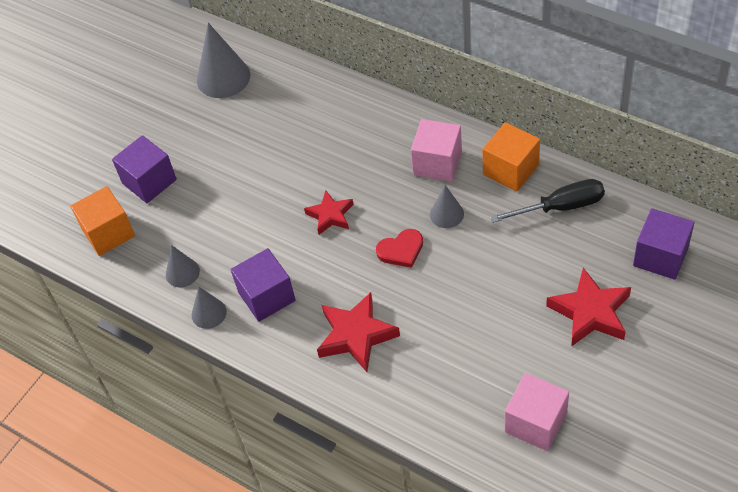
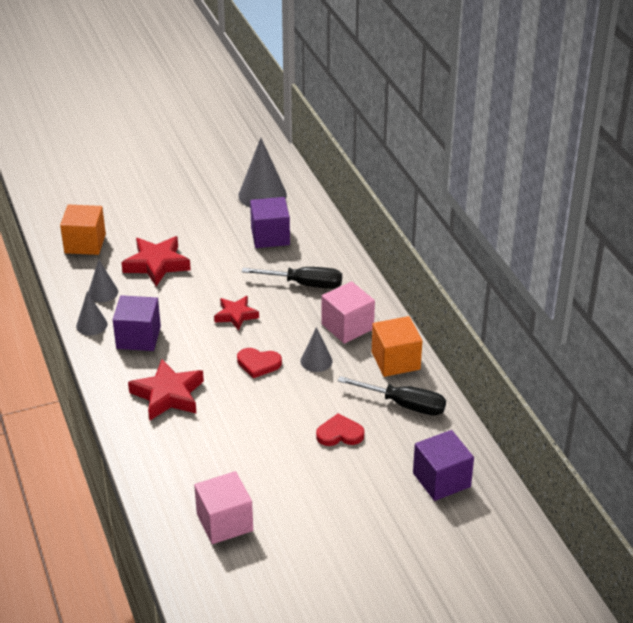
camera: 30 degrees right, 15 degrees down
(149, 181) = (144, 229): purple cube -> purple cube (270, 236)
(357, 145) = (304, 284): none -> black screwdriver
(539, 270) = (340, 433): none -> red heart
(590, 312) = (345, 482): red star -> red star (156, 264)

